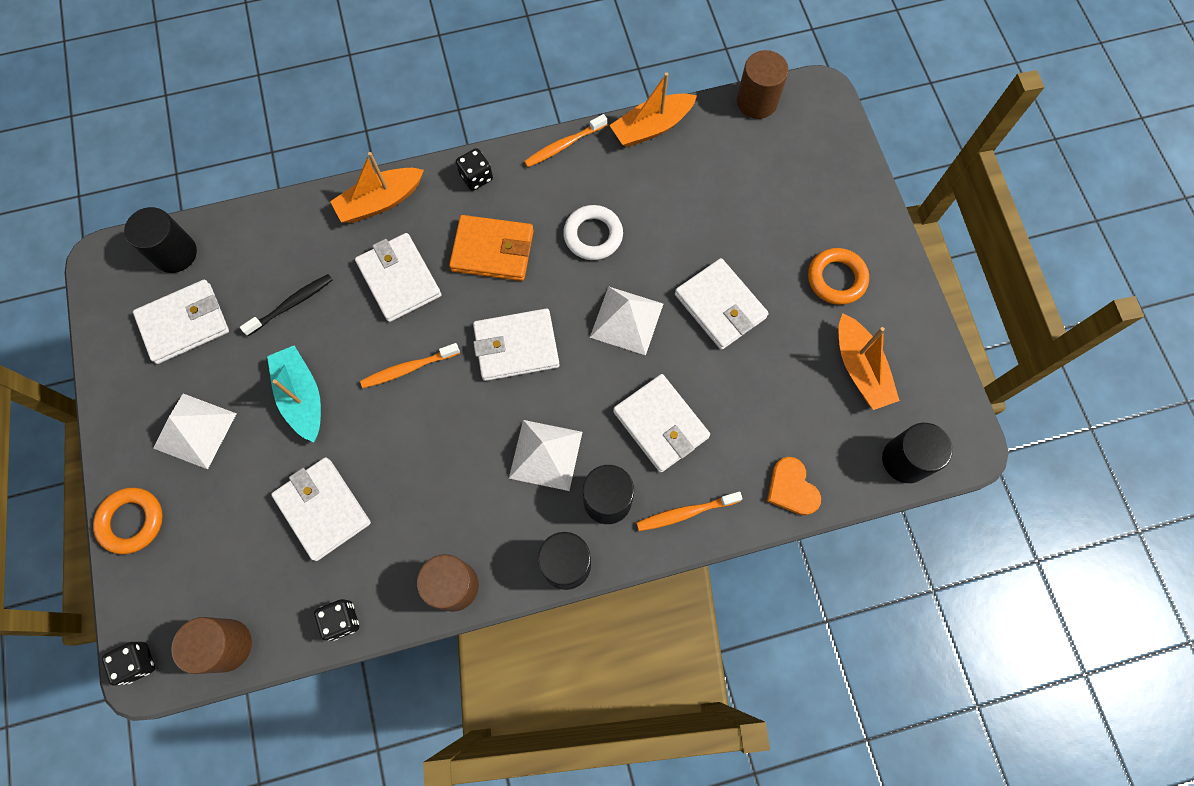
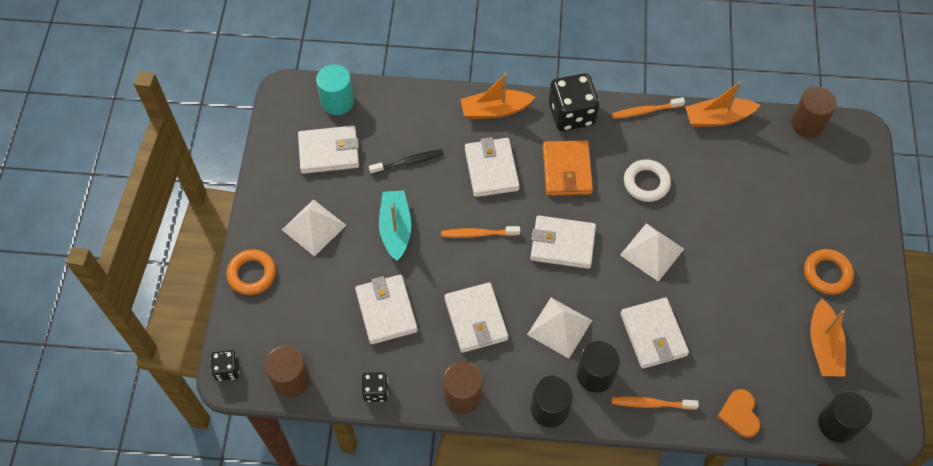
camera: 20 degrees right, 10 degrees down
(175, 253) = (337, 101): black cylinder -> turquoise cylinder
(476, 177) = (571, 114): black dice -> black dice, size x1.93
(493, 250) = (567, 170): orange wallet -> orange wallet turned 60 degrees clockwise
(720, 306) = (728, 264): white wallet -> white wallet (476, 319)

